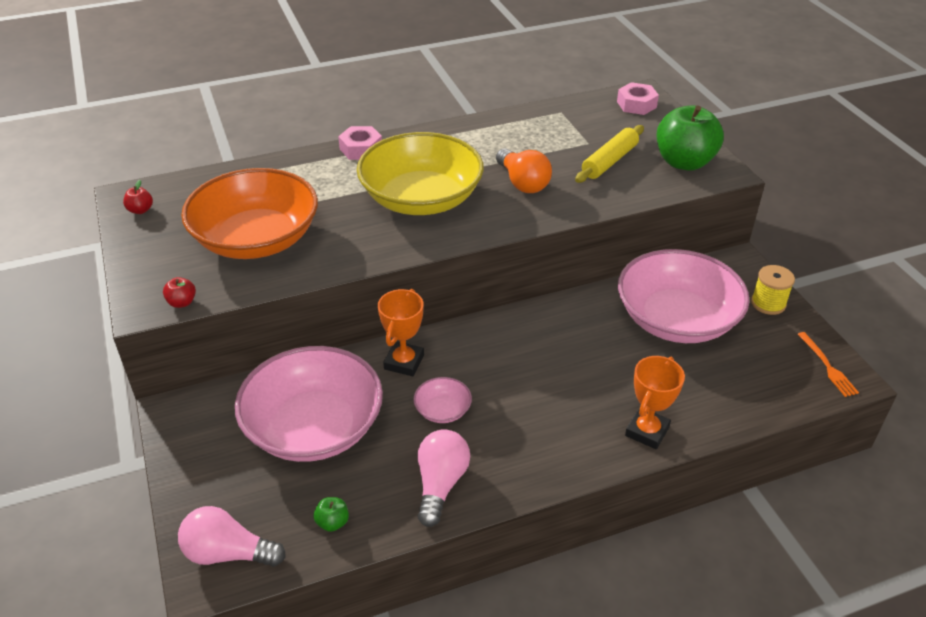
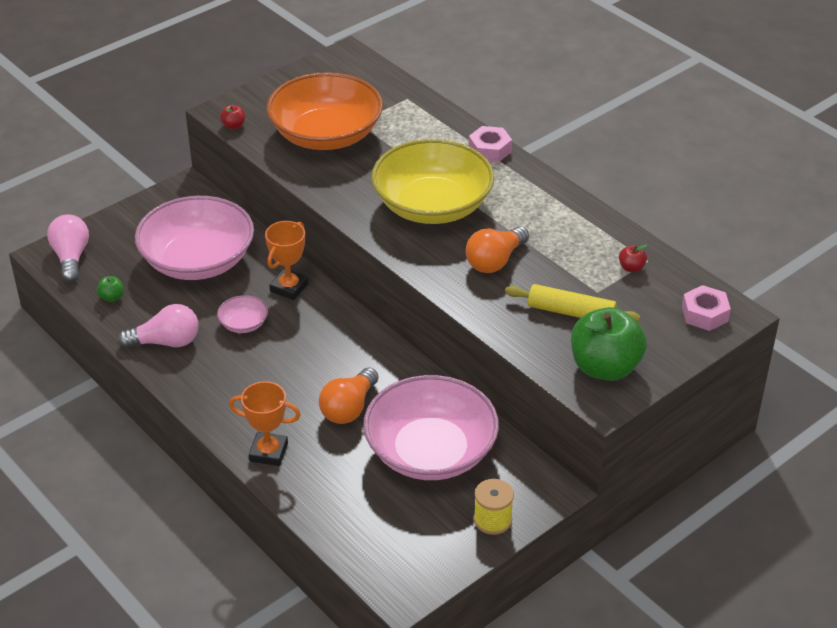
camera: 70 degrees right, 0 degrees up
(140, 210) = (332, 67): red apple -> red apple (631, 268)
(404, 362) = (289, 288): orange trophy -> orange trophy turned 60 degrees counterclockwise
(602, 359) = (349, 408): none -> orange light bulb
(827, 366) = (413, 575): orange fork -> none

